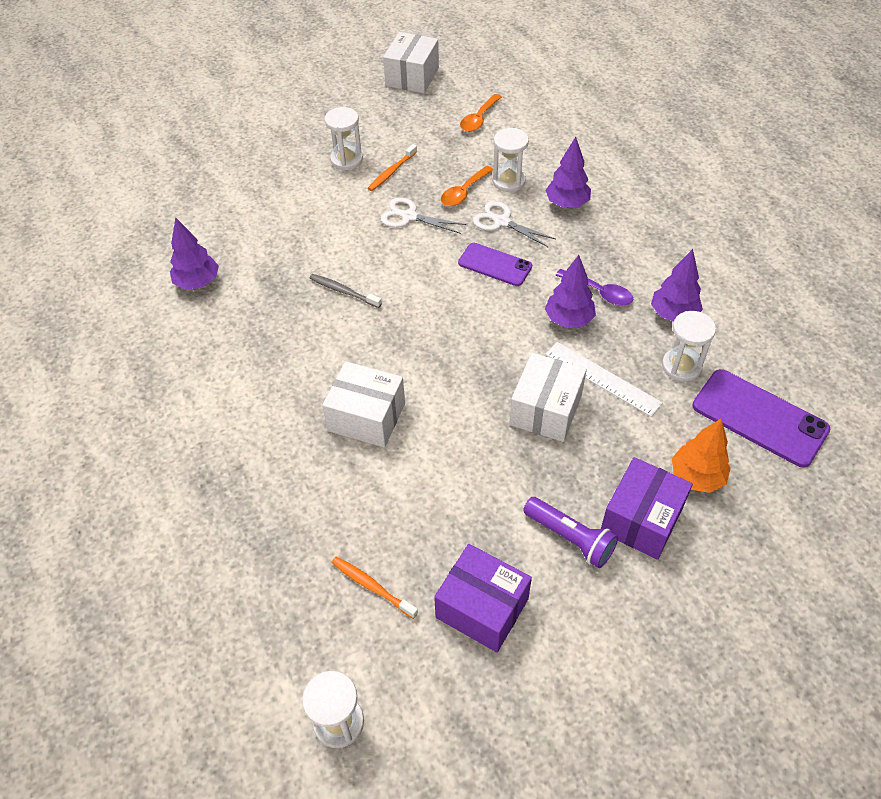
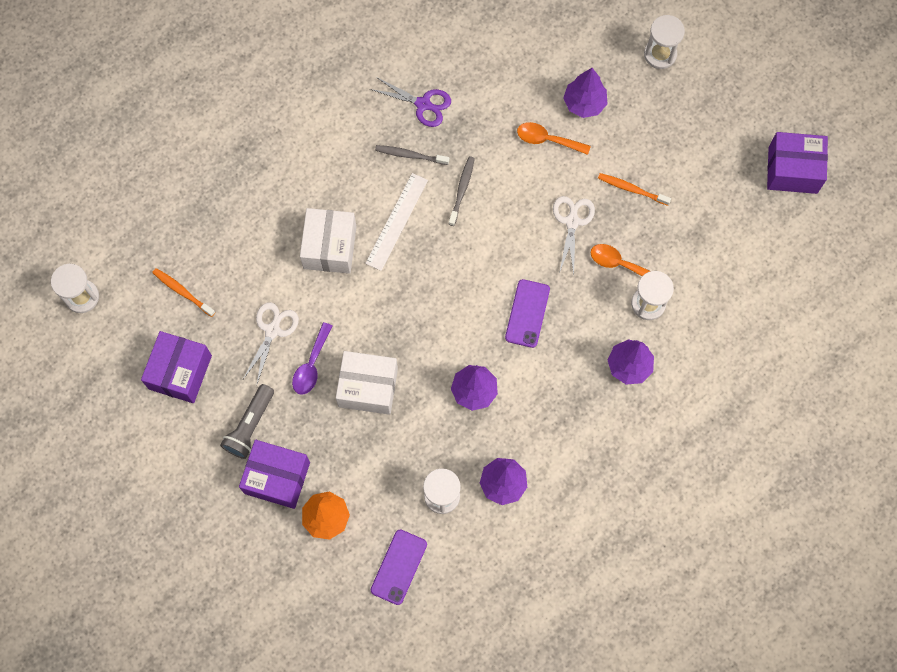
camera: 75 degrees right, 20 degrees up
(198, 282) = (443, 66): purple tree -> purple tree (584, 103)
(233, 306) = (423, 104): none -> purple scissors
(286, 326) = (410, 155): none -> grey toothbrush
(346, 159) = (638, 142): white hourglass -> white hourglass (660, 54)
(372, 586) = (182, 292): orange toothbrush -> orange toothbrush turned 75 degrees counterclockwise
(412, 77) = (792, 170): white box -> purple box
(479, 119) = (739, 254): orange spoon -> orange spoon (547, 140)
(502, 222) = (587, 308): white scissors -> white scissors (272, 330)
(570, 538) = (250, 426): purple flashlight -> grey flashlight
(599, 292) = (515, 413): purple spoon -> purple spoon (311, 365)
(602, 378) = (412, 429): white ruler -> white ruler (396, 221)
(759, 418) = (398, 567): purple phone -> purple phone, size x0.64

